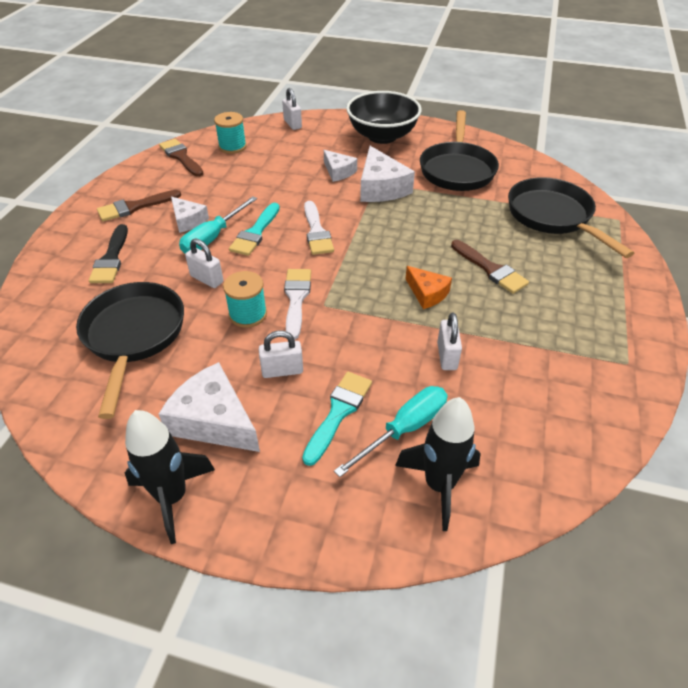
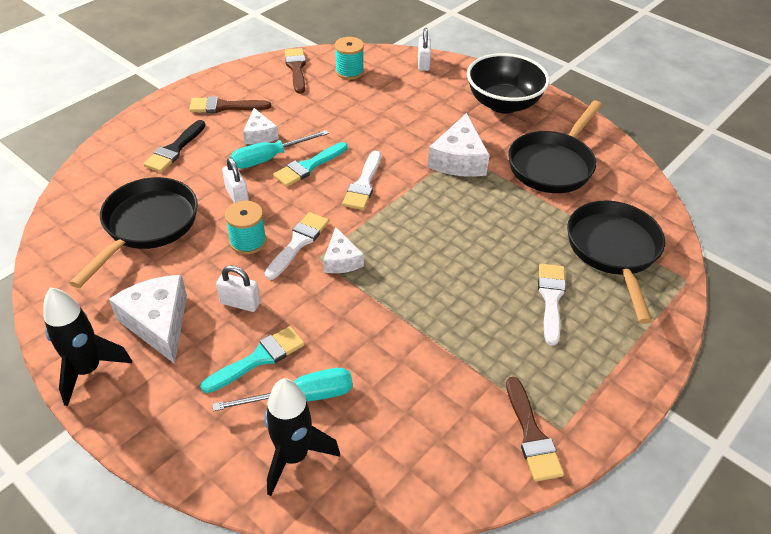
camera: 25 degrees right, 0 degrees up
(338, 172) = (430, 129): white cheese -> white cheese (341, 260)
(427, 293) = (419, 282): orange cheese -> none
(447, 356) = (390, 348): white padlock -> none
(490, 269) = (500, 282): brown brush -> brown brush (531, 435)
(538, 268) = (551, 299): none -> white brush

